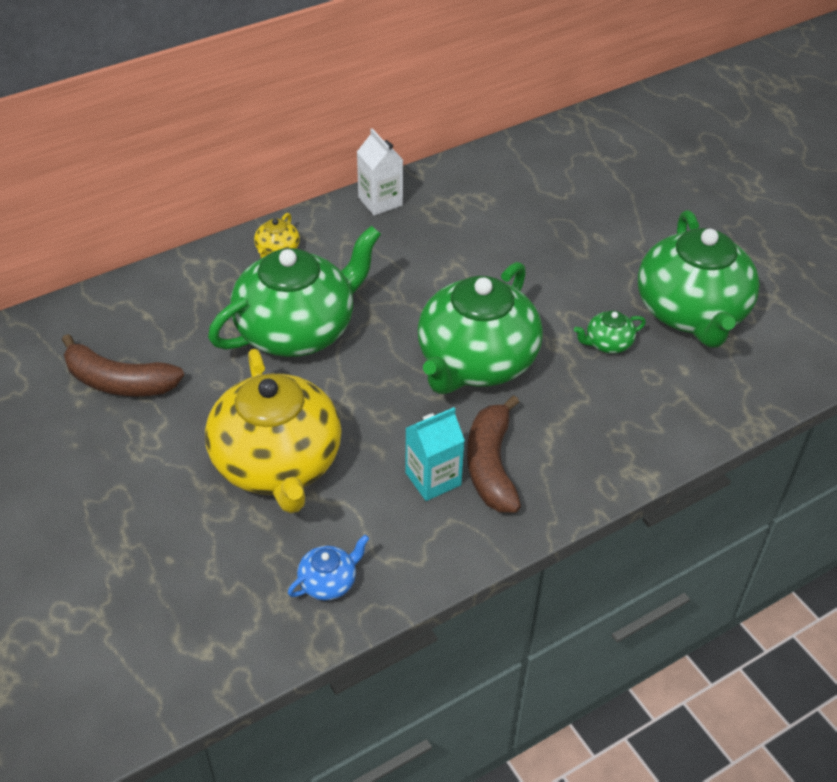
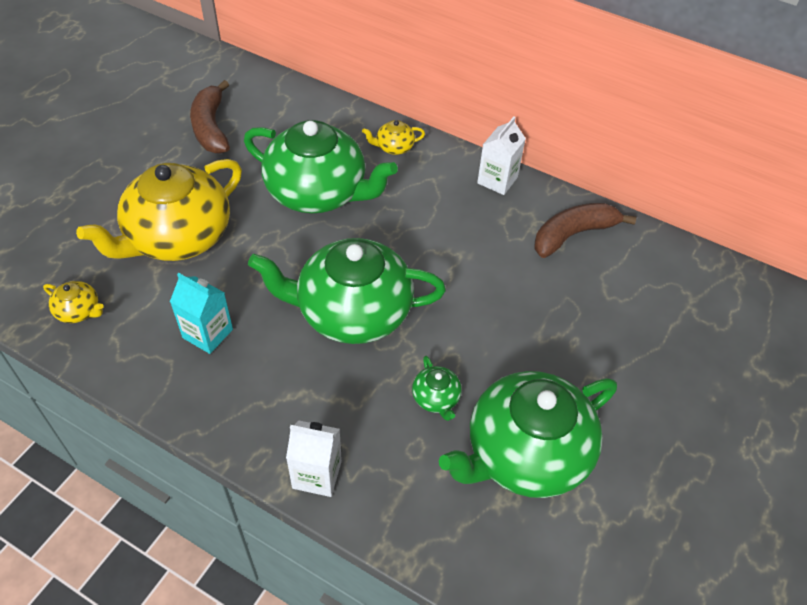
camera: 60 degrees right, 5 degrees up
(329, 582) = (79, 311): blue teapot -> yellow teapot
(491, 465) = (241, 366): brown banana -> brown banana (573, 234)
(607, 343) = (436, 398): green teapot -> green teapot turned 150 degrees counterclockwise
(645, 451) = (317, 474): none -> white carton

